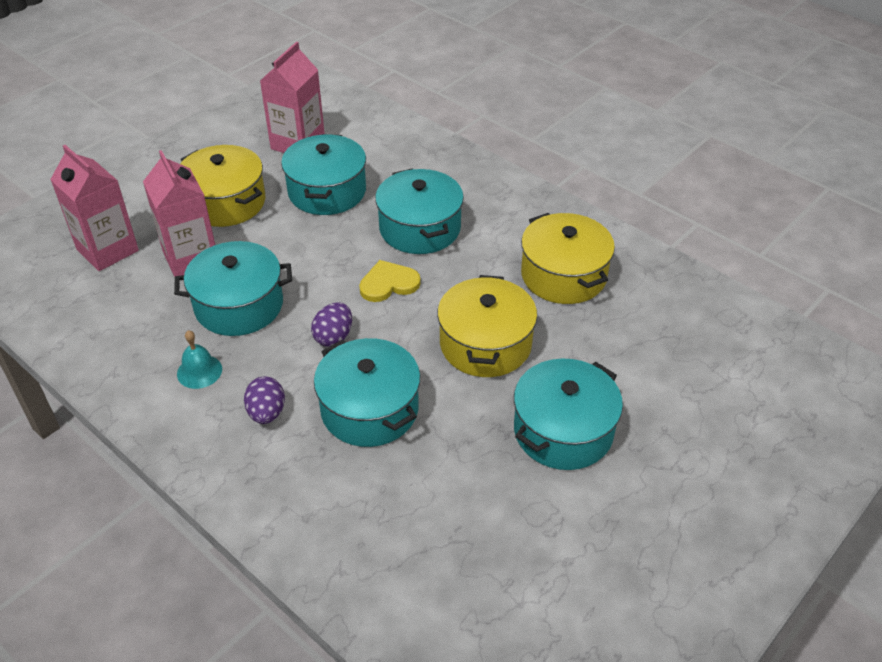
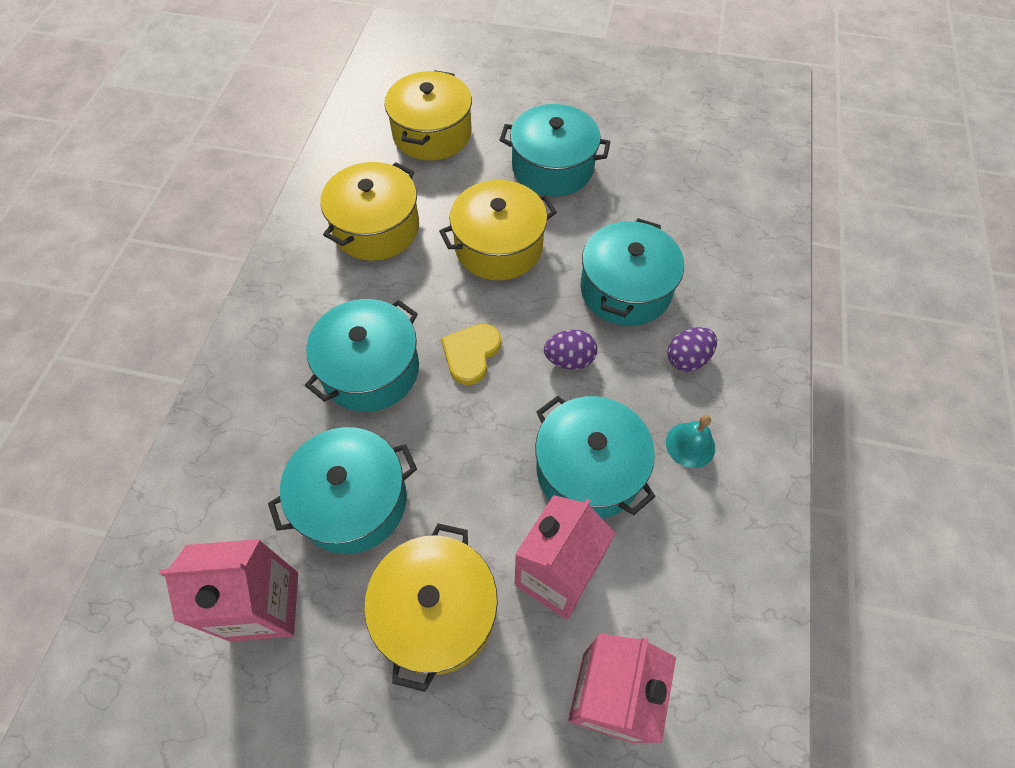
camera: 120 degrees left, 15 degrees up
(388, 283) = (471, 353): yellow heart -> yellow heart turned 75 degrees clockwise
(672, 356) = (432, 133): none -> yellow pot

